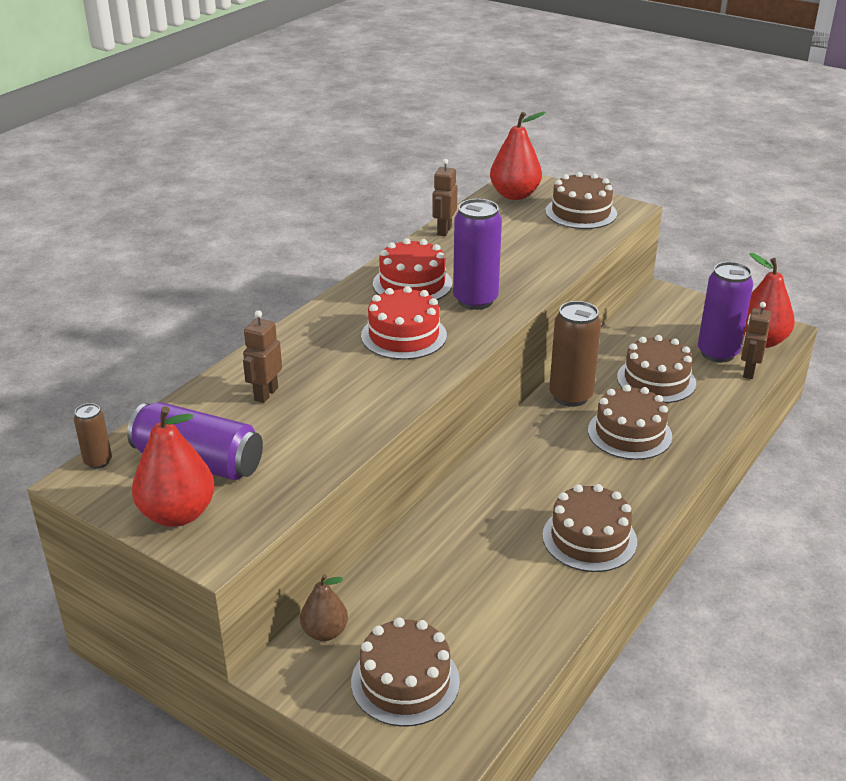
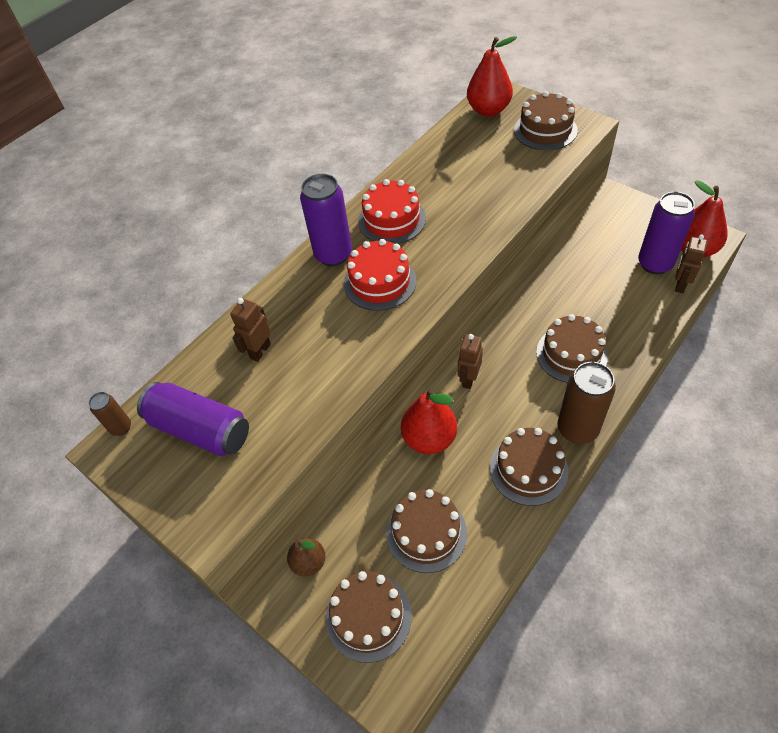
camera: 10 degrees right, 20 degrees up
(177, 514) = (179, 489): red pear -> red pear (429, 438)
(444, 231) = (423, 155): brown robot -> brown robot (468, 379)
(475, 300) = (444, 239): purple can -> purple can (333, 255)
(570, 396) = (525, 313): brown can -> brown can (577, 429)
(656, 380) = (599, 294): brown cake -> brown cake (426, 532)

